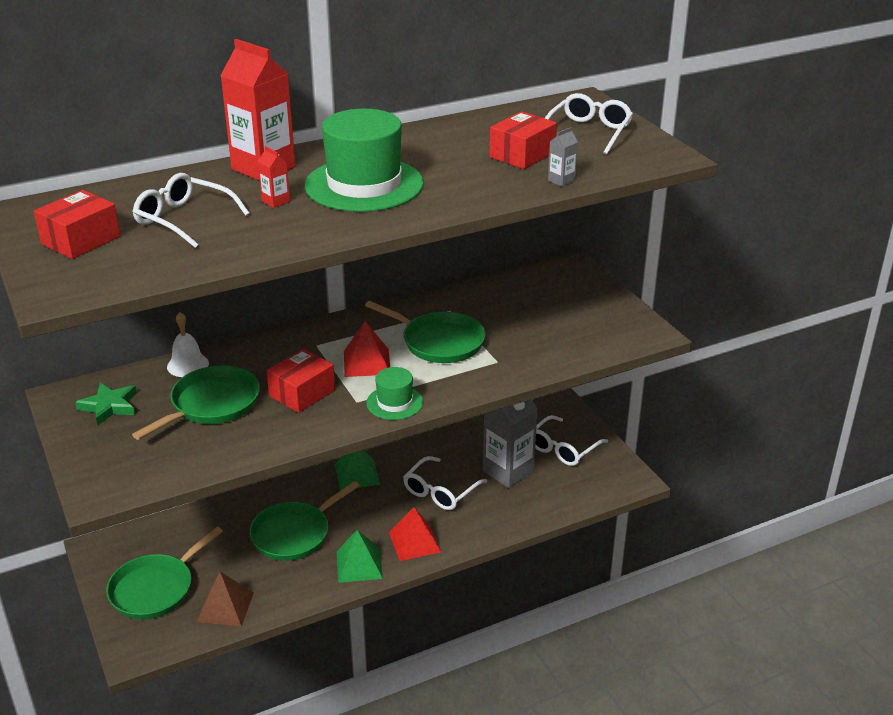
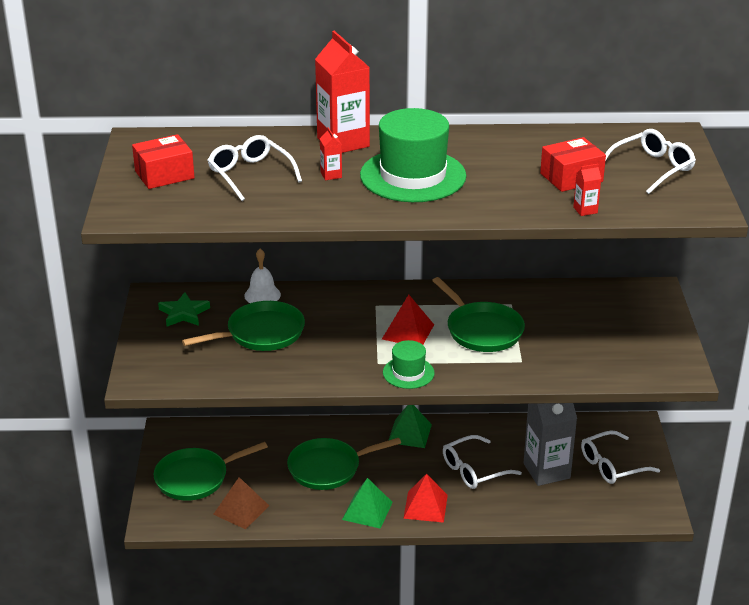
camera: 25 degrees right, 0 degrees up
(302, 393) = (338, 343): red box -> none
(561, 181) = (585, 210): grey carton -> red carton

